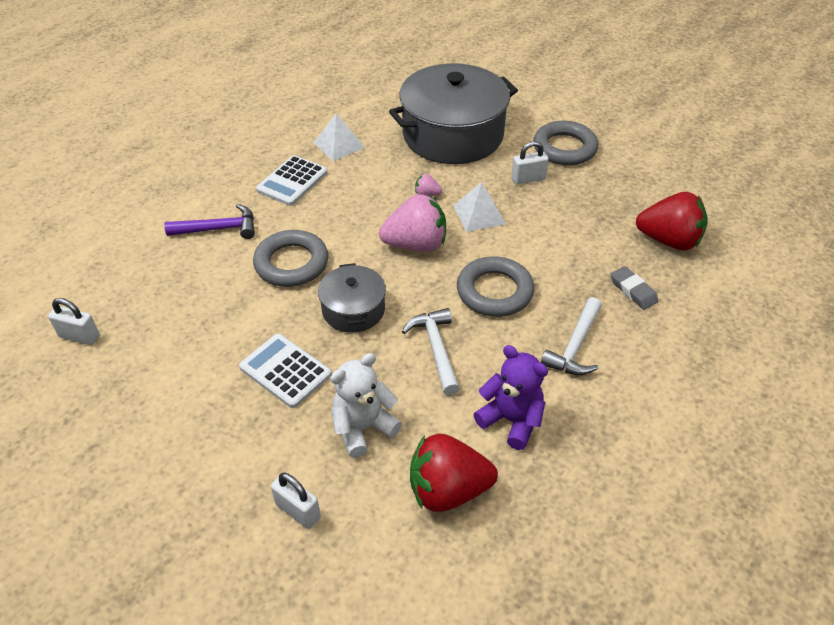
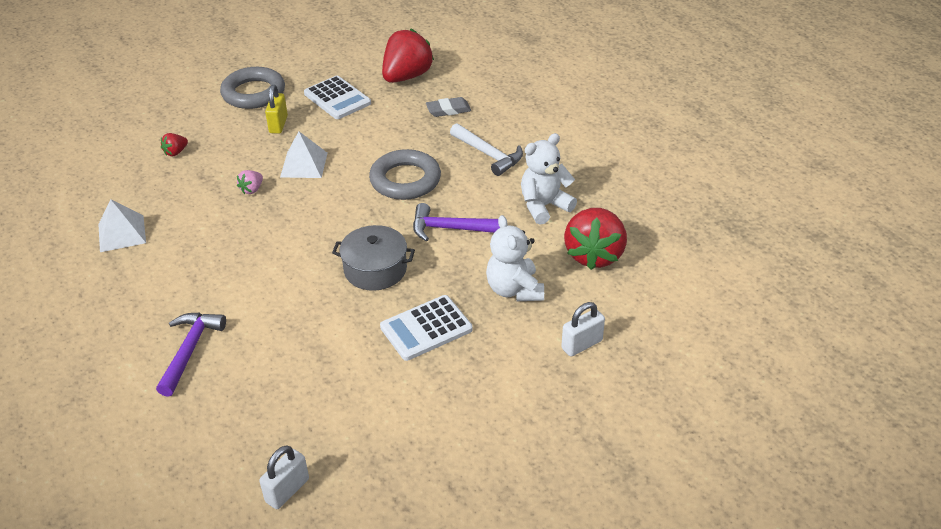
camera: 70 degrees left, 5 degrees down
(291, 263) = (284, 301): grey ring -> none
(292, 181) = (154, 279): white calculator -> white calculator (337, 98)
(416, 245) = (316, 212): pink strawberry -> none
(436, 349) = (451, 228): white hammer -> purple hammer
(453, 135) = (176, 152): grey pot -> red strawberry
(511, 420) = (544, 206): purple teddy bear -> white teddy bear
(528, 179) = (278, 124): white padlock -> yellow padlock

